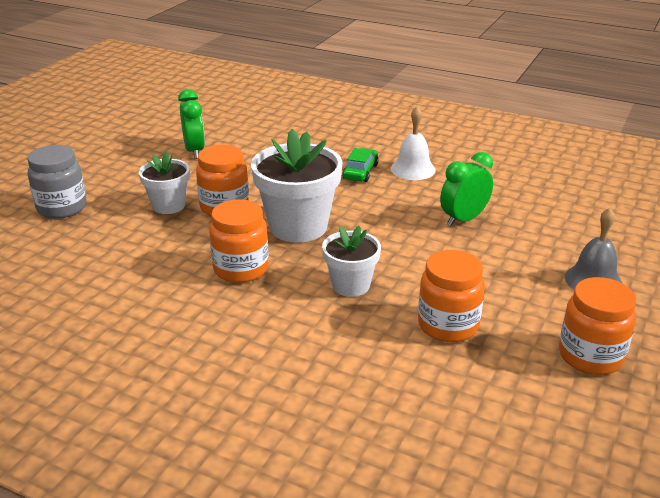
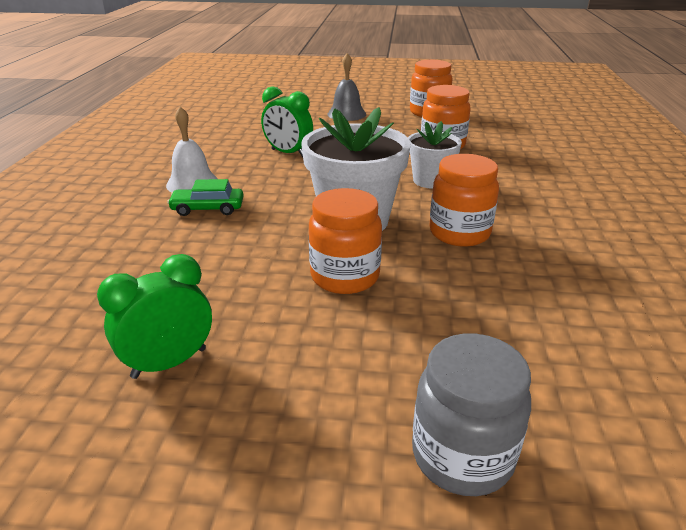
camera: 110 degrees left, 0 degrees up
(168, 205) = (370, 326): white flower pot -> none

